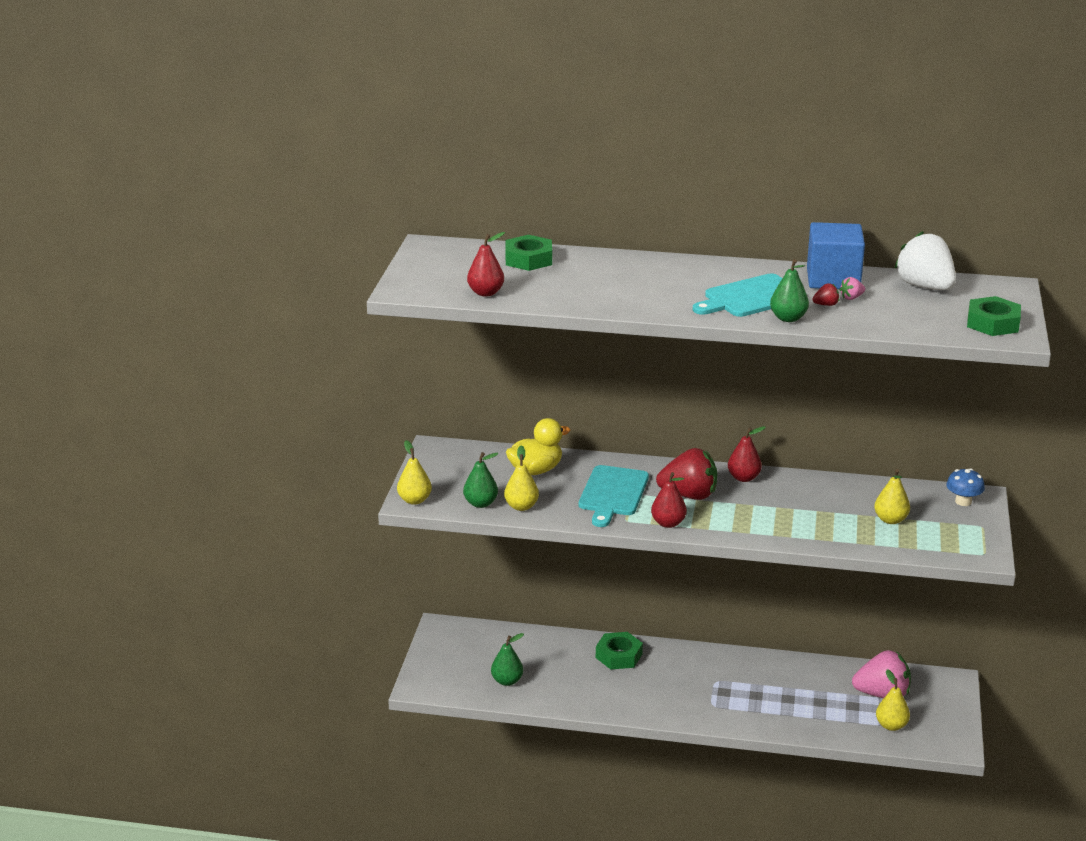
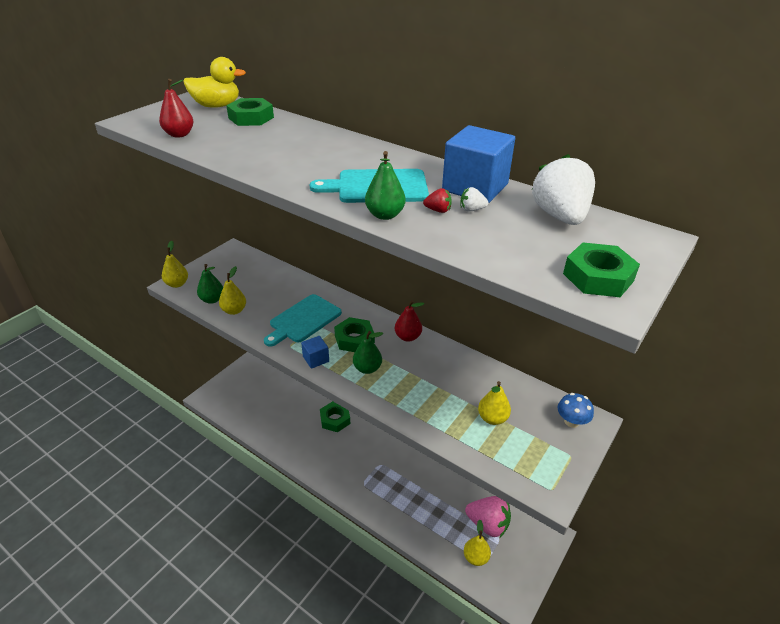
camera: 25 degrees right, 10 degrees up
(507, 681) = (256, 412): green pear -> green pear (367, 368)
(536, 470) = (273, 285): yellow duck -> yellow duck (217, 106)
(668, 523) = (316, 359): red pear -> blue cube
(689, 495) = (354, 339): red strawberry -> green nut
(851, 298) = (471, 209): pink strawberry -> white strawberry

